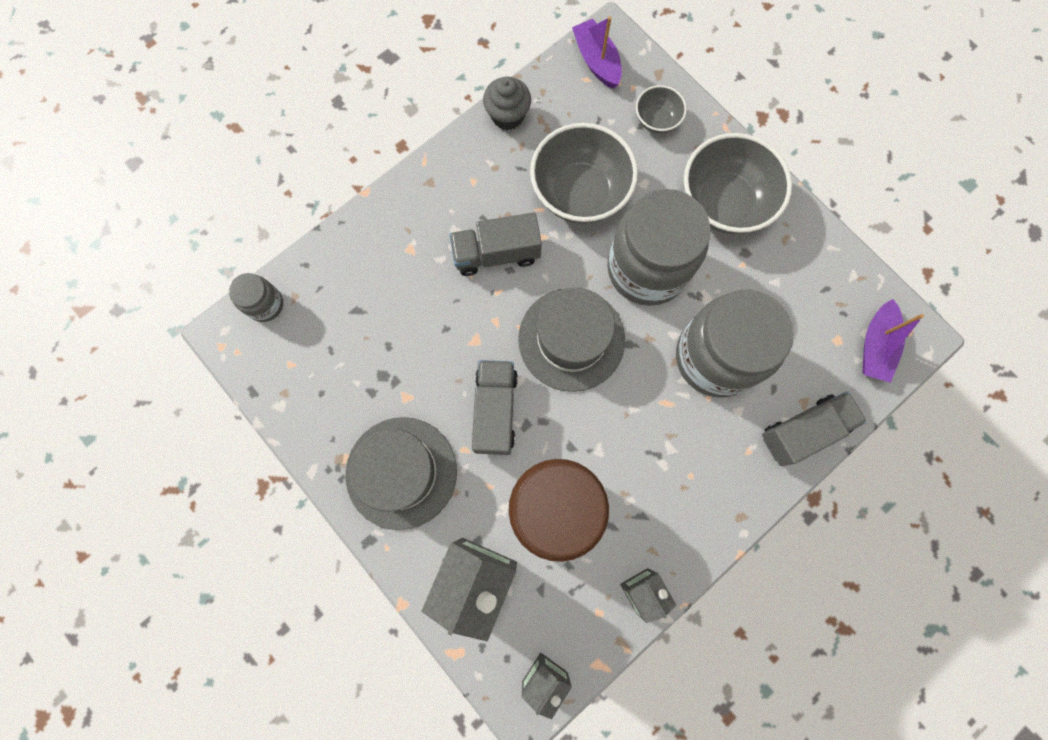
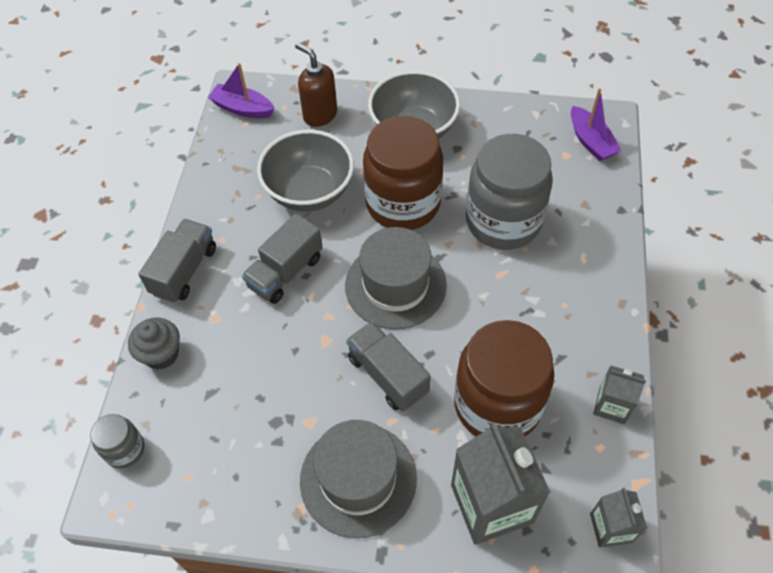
camera: 40 degrees left, 20 degrees down
(507, 116) = (208, 182): grey cupcake -> grey cupcake (161, 354)
(647, 268) = (403, 203): grey jar -> brown jar
(656, 120) = (320, 115): grey bowl -> brown soap dispenser
(803, 431) = (603, 221): grey truck -> grey truck (184, 271)

